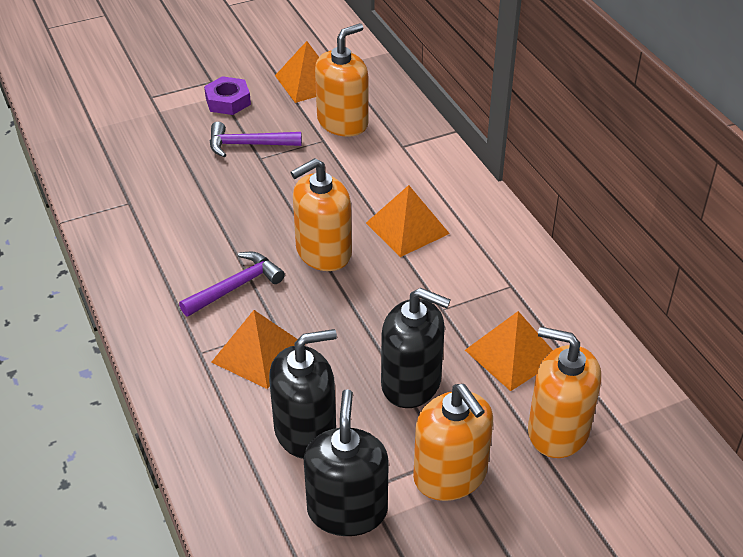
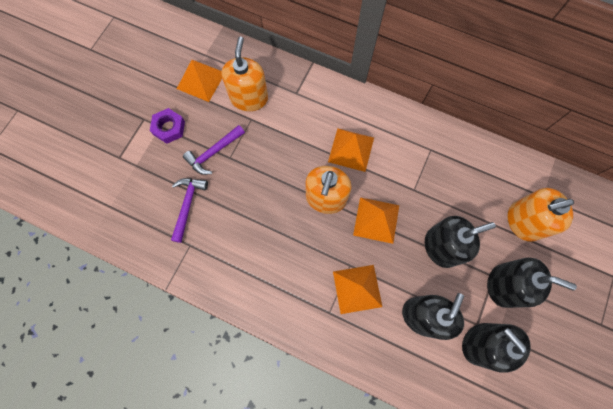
camera: 40 degrees left, 30 degrees up
(236, 286) = (305, 256): purple hammer -> purple hammer (187, 205)
(450, 475) = (503, 285): orange soap dispenser -> black soap dispenser
(512, 354) = (468, 192): orange pyramid -> orange pyramid (376, 220)

